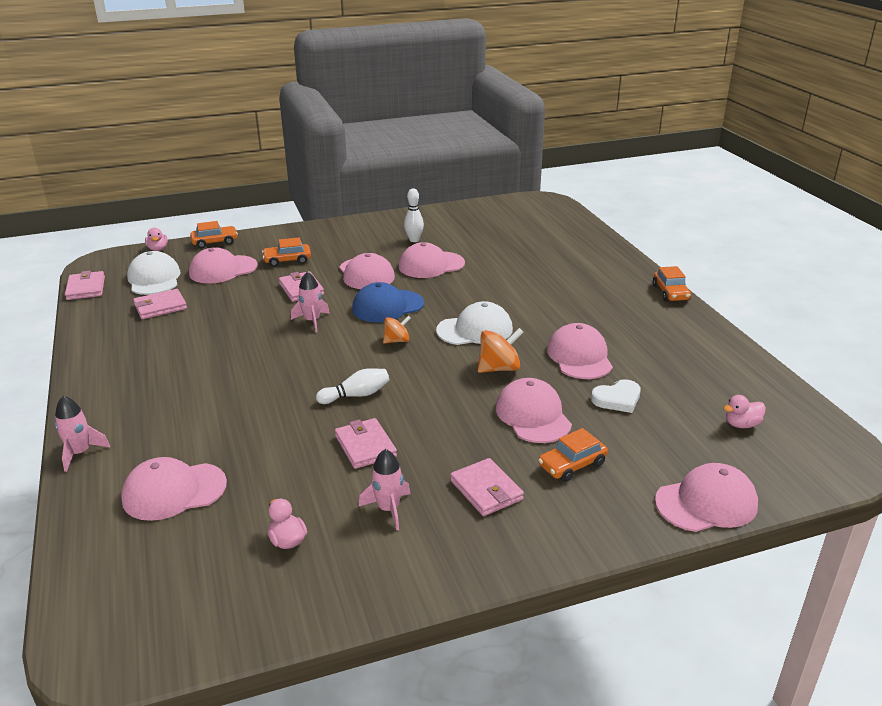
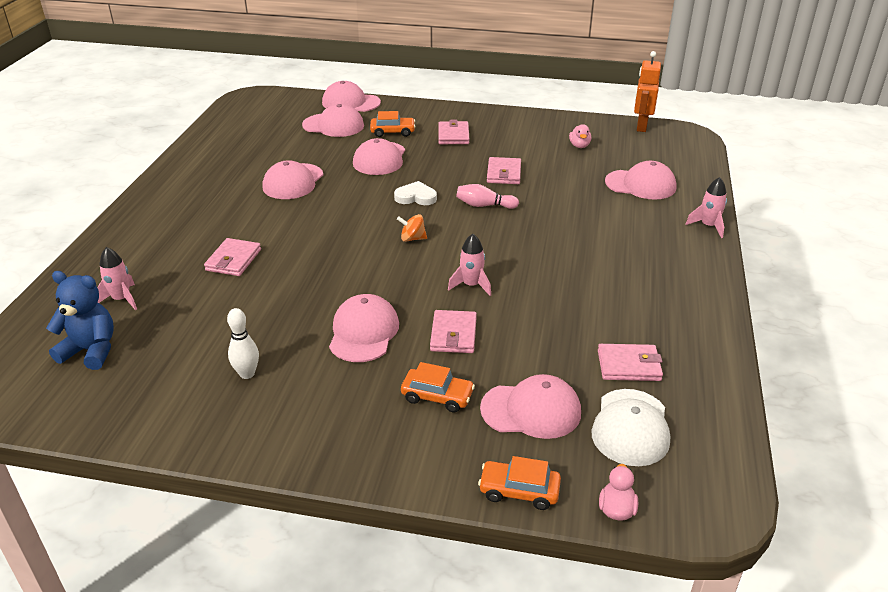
camera: 150 degrees left, 5 degrees up
(86, 288) = (730, 443): pink wallet -> pink wallet (233, 260)
(192, 642) = (641, 126): none -> orange robot
(356, 395) = (484, 205): white bowling pin -> pink bowling pin
(387, 306) = (385, 278): blue cap -> none
(388, 509) = (515, 143): pink rocket -> pink rocket (121, 299)
(431, 265) = (280, 319): pink cap -> pink cap (333, 125)
(475, 330) = (337, 227): white cap -> none
(499, 368) = (361, 192): orange spinning top -> none
(519, 225) = (91, 351): none -> blue teddy bear
(617, 399) = (314, 151): white heart -> white heart (416, 197)
(670, 293) = (131, 205): orange car -> none
(741, 424) = (270, 121): pink duck -> none

